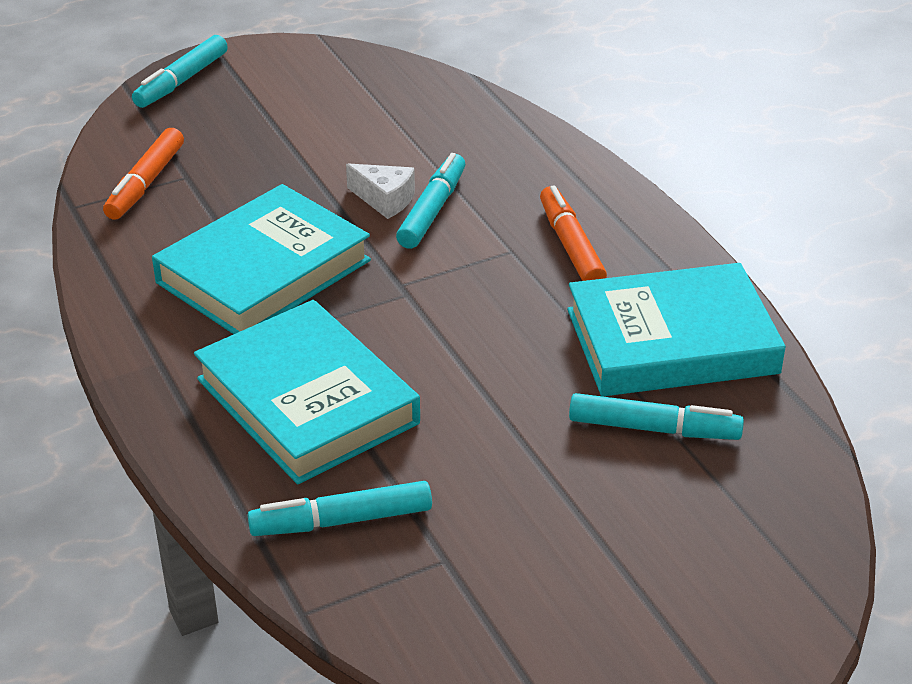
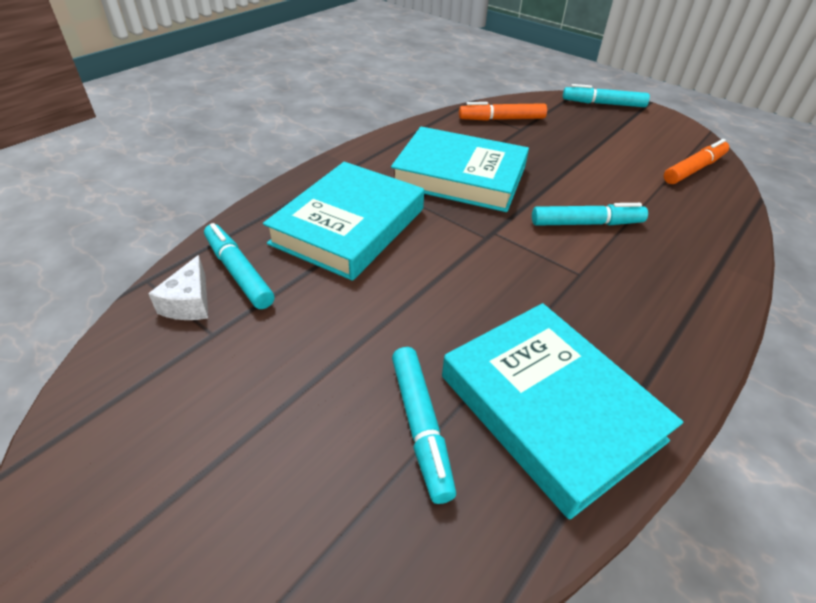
camera: 65 degrees right, 5 degrees up
(385, 200) = (575, 201): white cheese -> white cheese (189, 303)
(571, 246) = (617, 305): orange marker -> orange marker (693, 169)

